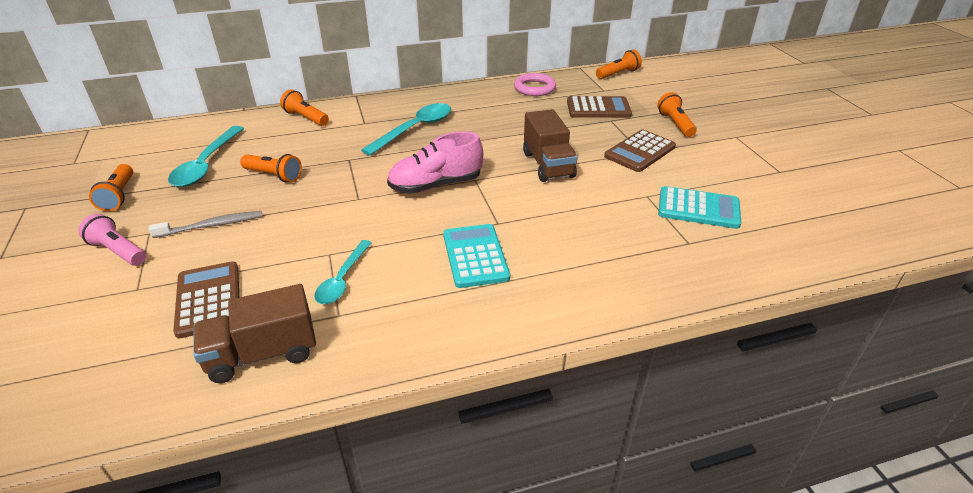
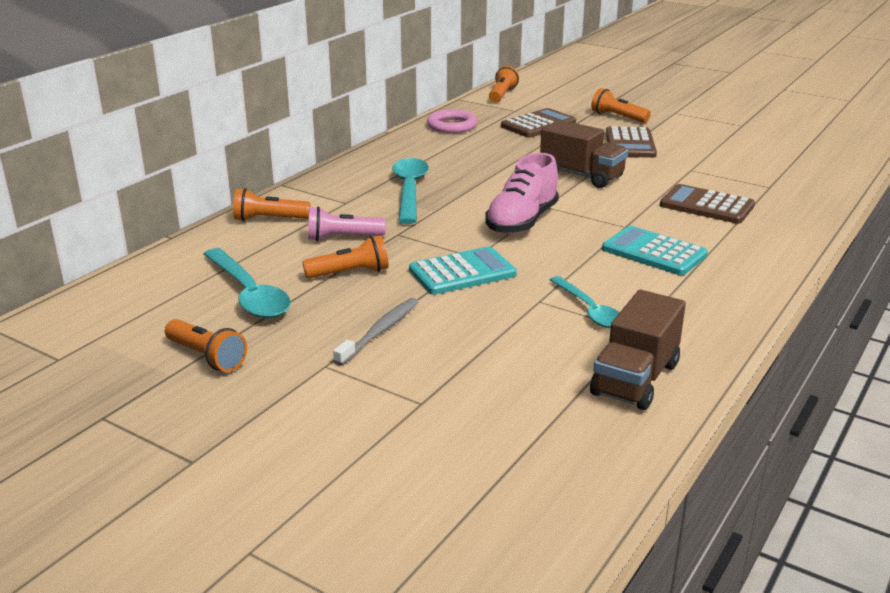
camera: 40 degrees left, 10 degrees down
(118, 251) = (327, 391): pink flashlight -> pink flashlight (342, 238)
(208, 299) = (508, 375): brown calculator -> brown calculator (706, 205)
(698, 208) = (737, 165): turquoise calculator -> turquoise calculator (462, 272)

